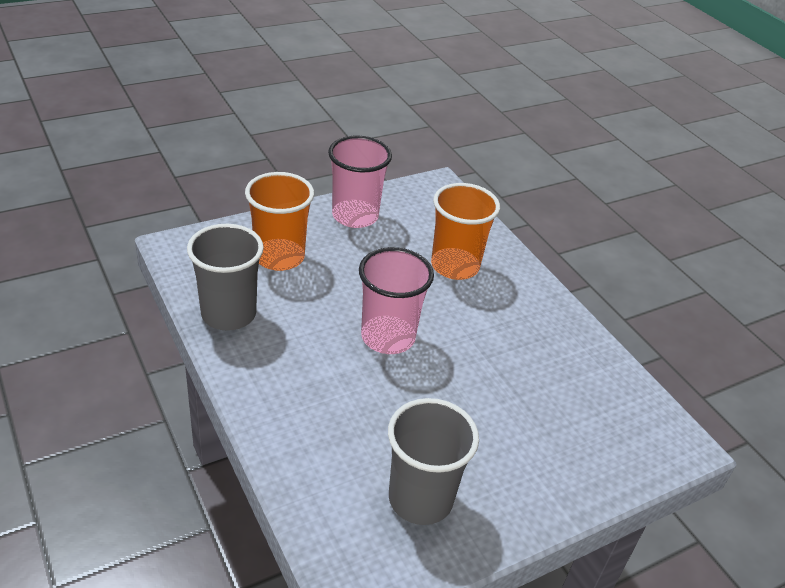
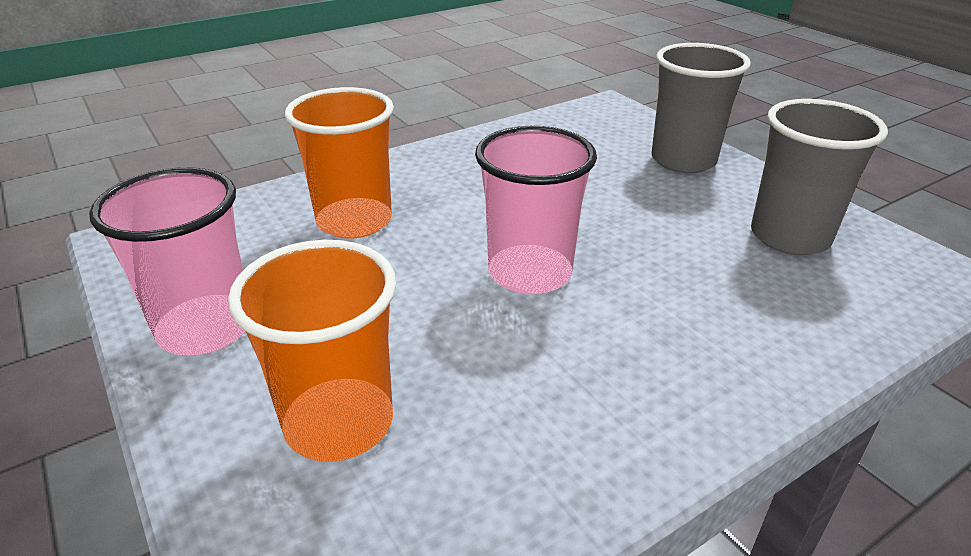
camera: 90 degrees left, 5 degrees down
(228, 314) = (538, 477): grey cup -> grey cup (683, 160)

